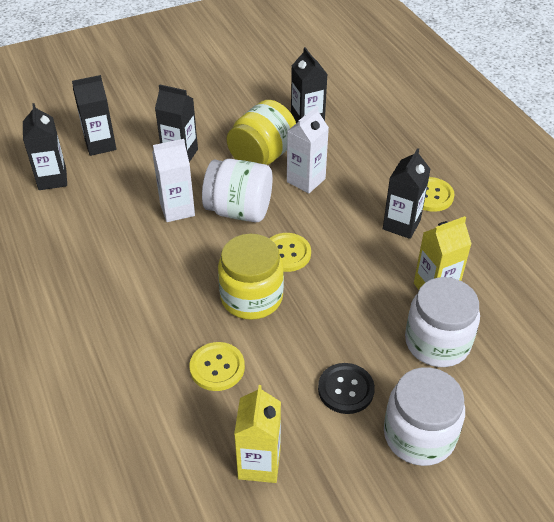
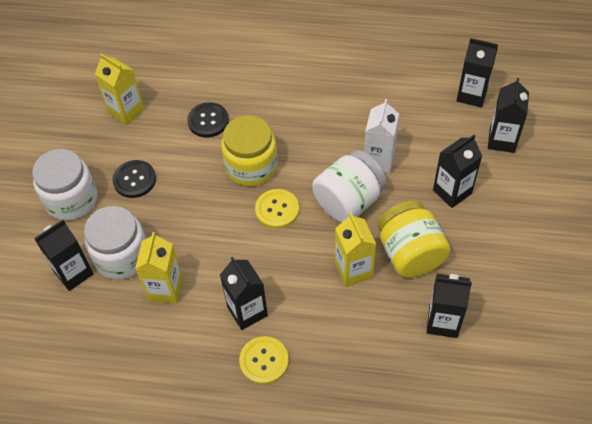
camera: 125 degrees right, 10 degrees up
(217, 367) = (208, 121): yellow button -> black button
(306, 180) = (353, 270): white carton -> yellow carton
(490, 371) = (73, 273): none -> black carton

